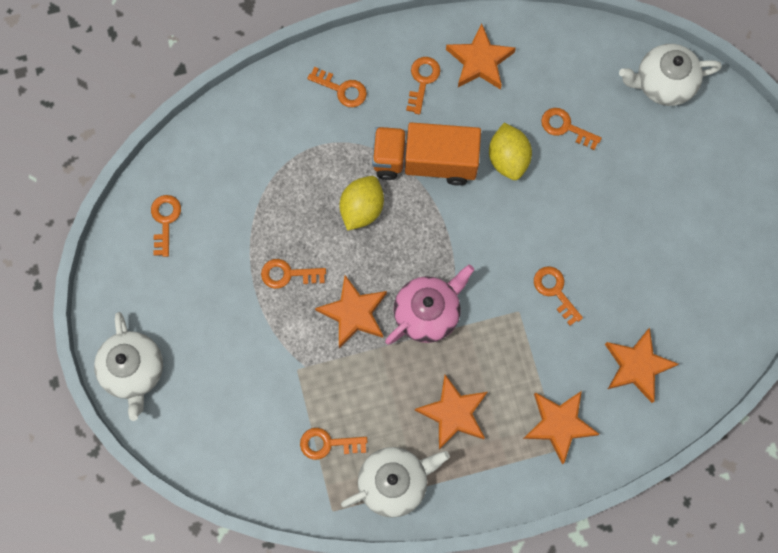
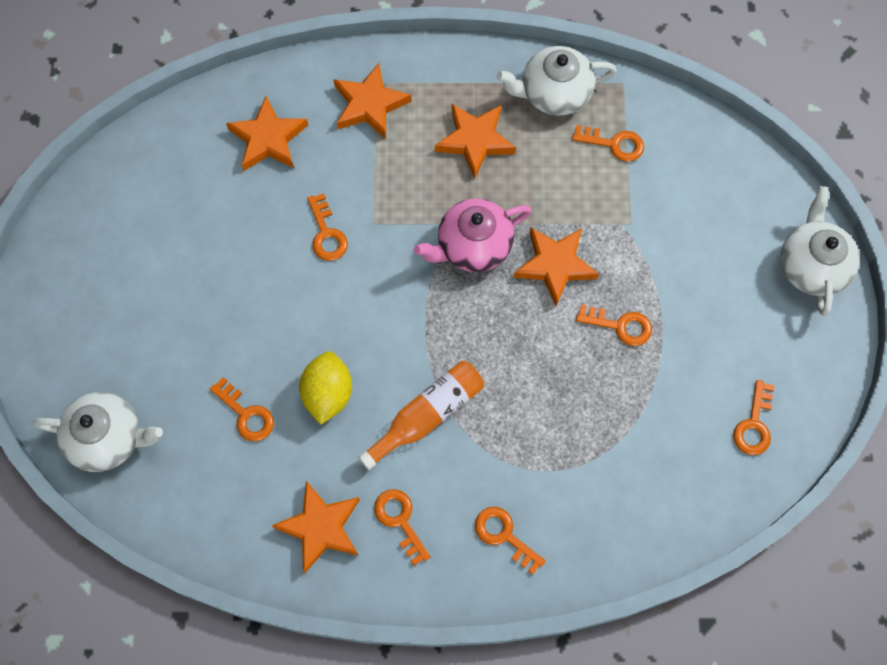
camera: 165 degrees left, 5 degrees down
(362, 209) = (517, 379): yellow lemon -> none
(422, 80) = (400, 520): orange key -> orange key turned 120 degrees clockwise
(425, 162) = (427, 416): orange truck -> orange bottle

